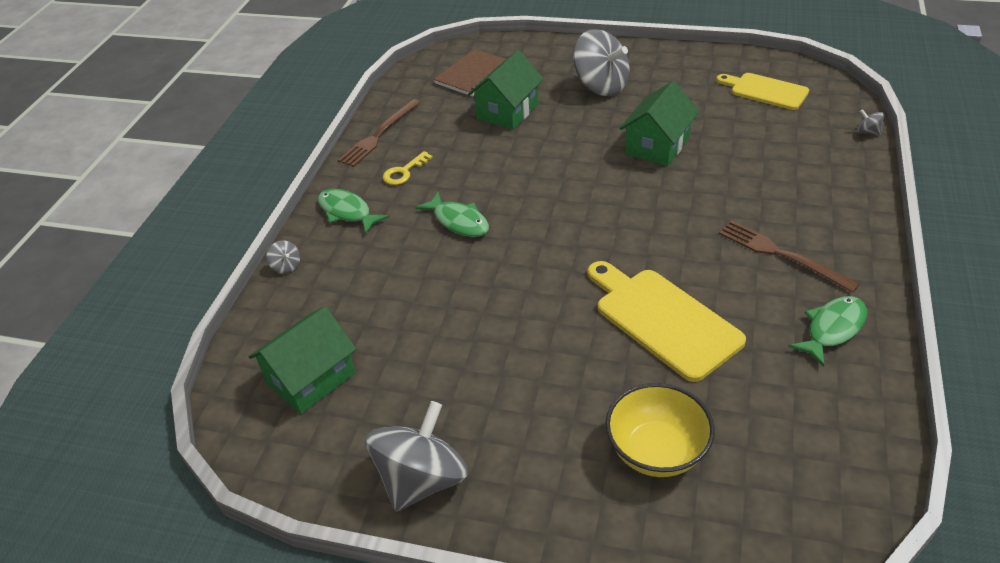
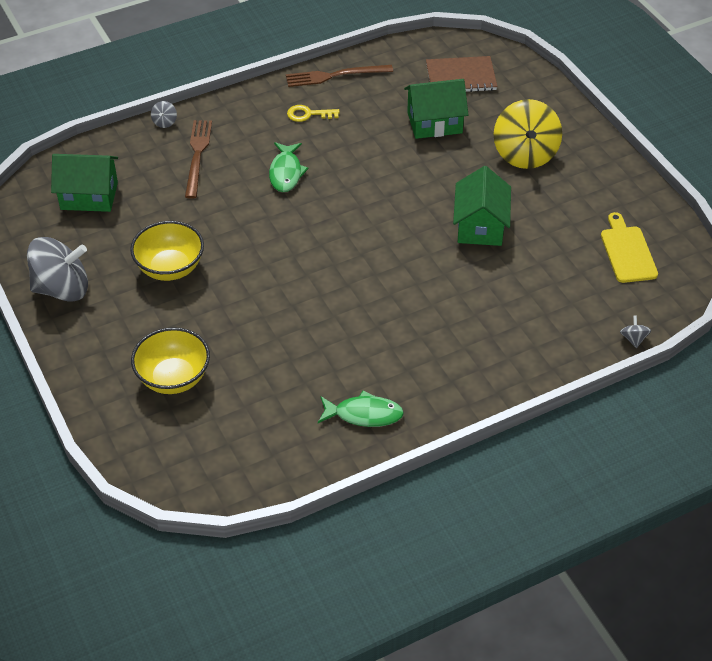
camera: 45 degrees right, 5 degrees up
(347, 212) = (240, 115): green fish -> none
(491, 368) = (170, 268): none -> yellow bowl
(601, 86) = (525, 154): grey spinning top -> yellow spinning top
(657, 146) = (480, 226): green house -> green house turned 75 degrees counterclockwise
(663, 319) = (290, 325): yellow cutting board -> none
(781, 254) = (419, 354): brown fork -> brown fork (197, 155)

